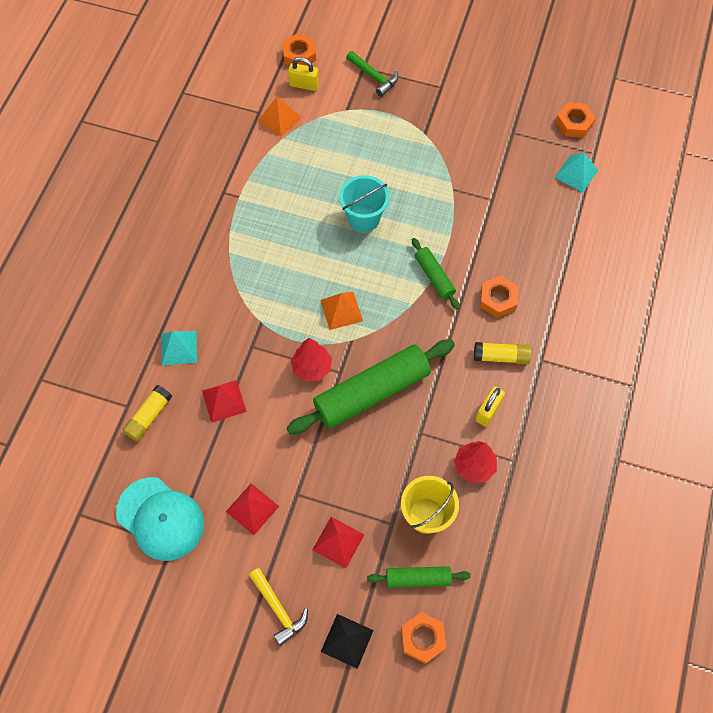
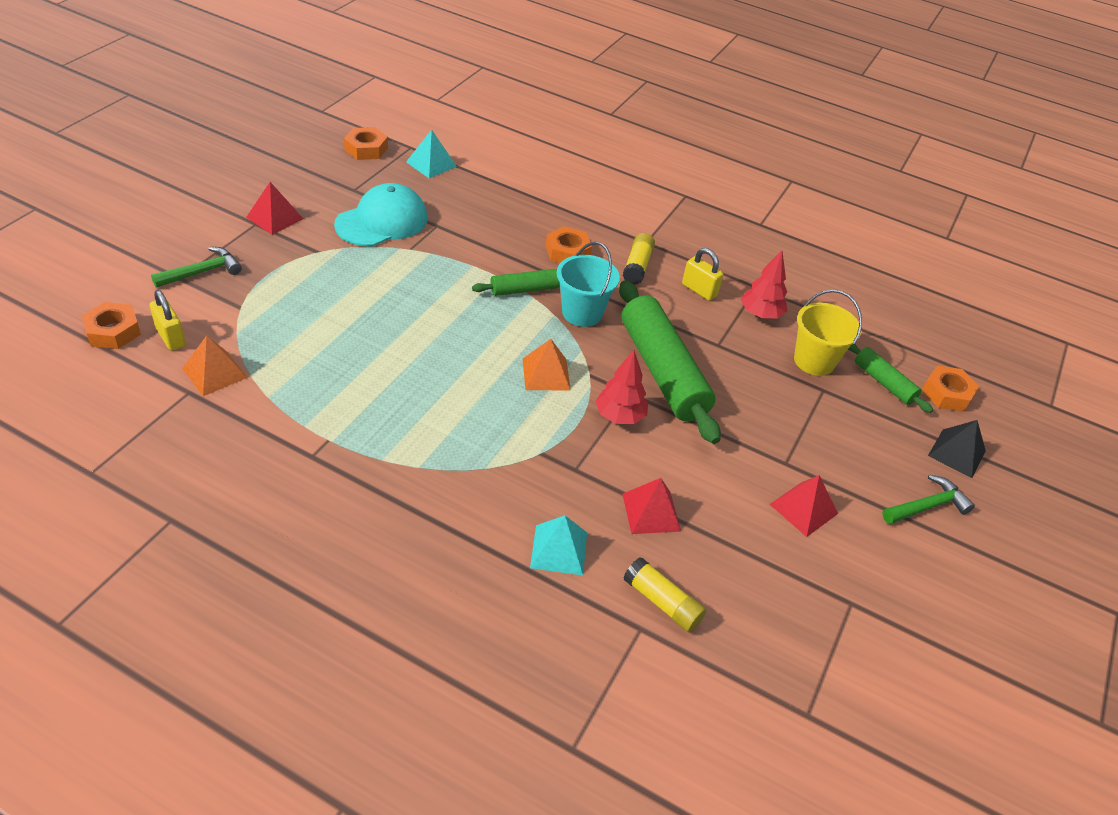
camera: 85 degrees left, 20 degrees down
(160, 518) = (815, 610): turquoise cap -> turquoise cap (382, 221)
(278, 609) = (927, 506): yellow hammer -> green hammer
(304, 85) = (170, 337): yellow padlock -> yellow padlock turned 60 degrees counterclockwise
(338, 542) = (845, 438): red pyramid -> red pyramid (275, 218)
(364, 218) = (419, 327): turquoise bucket -> turquoise bucket (582, 313)
(418, 578) = (883, 383): green rolling pin -> green rolling pin turned 45 degrees counterclockwise

